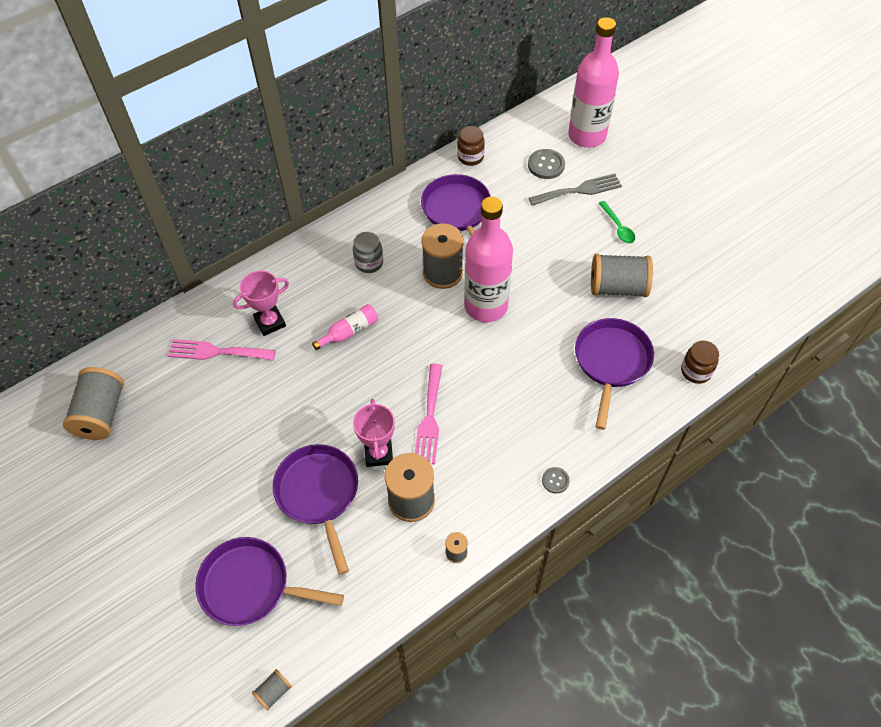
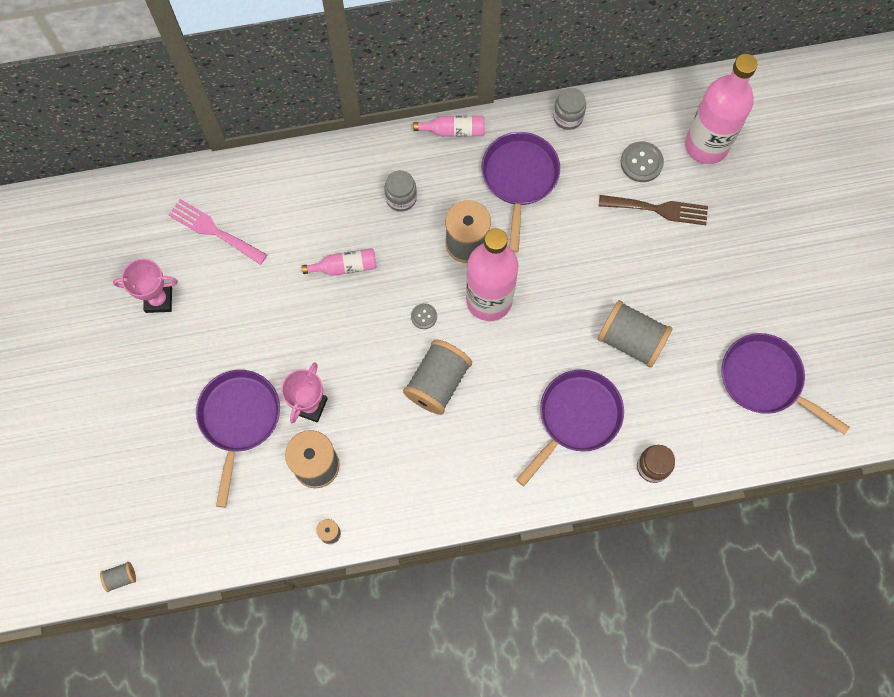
camera: 25 degrees right, 15 degrees up
(101, 414) = (86, 248): grey spool -> grey spool (437, 383)
(251, 586) = (143, 476): purple pan -> purple pan (765, 380)
(270, 322) = (276, 221): pink trophy -> pink trophy (158, 300)
(385, 199) = (454, 130): none -> pink bottle
(429, 418) = (373, 393): pink fork -> none
(470, 157) = (568, 117): brown jar -> grey jar
(555, 480) = (454, 510): grey button -> grey button (424, 316)
(579, 190) = (658, 209): grey fork -> brown fork
(618, 227) = (673, 271): green spoon -> none

